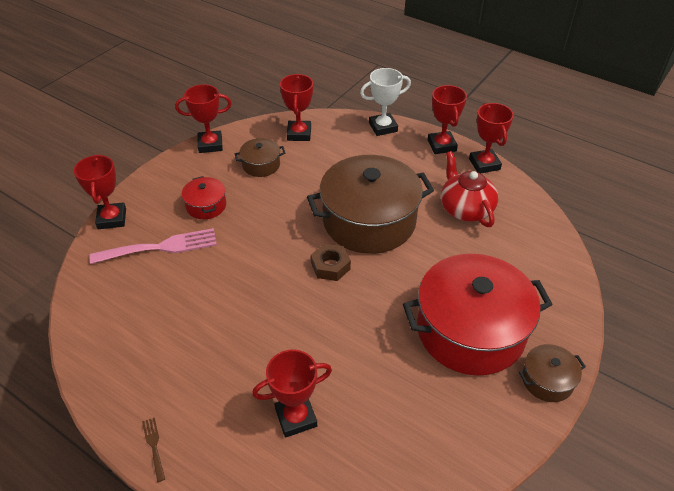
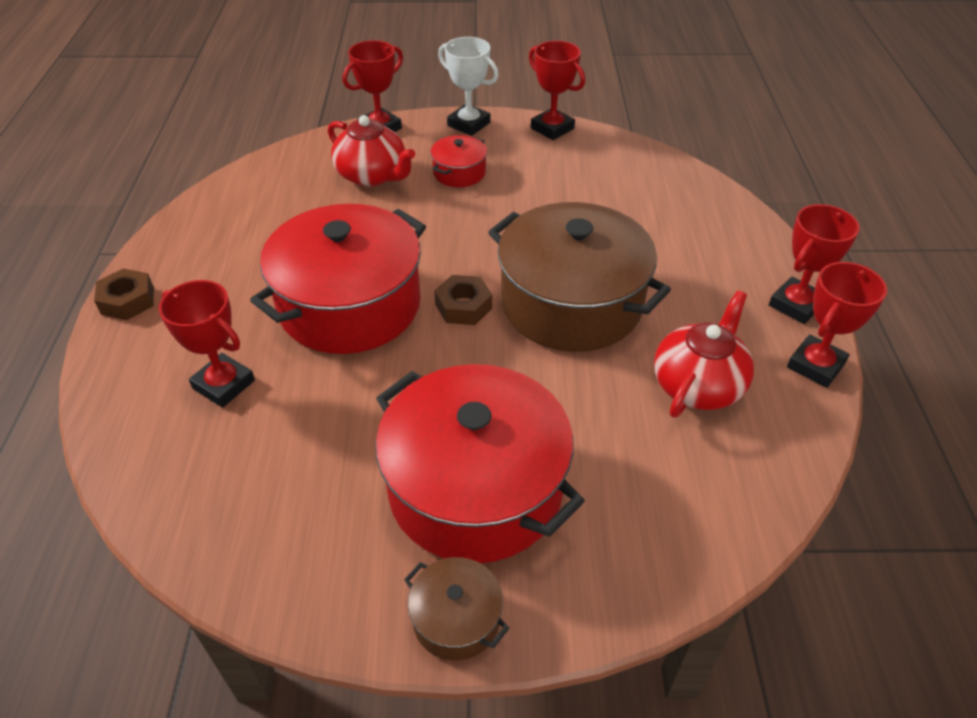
camera: 55 degrees right, 0 degrees up
(154, 446) = (127, 300): brown fork -> brown nut
(160, 247) = (372, 175): pink fork -> red teapot
(261, 165) = (564, 176): brown pot -> none
(280, 318) = (350, 305): none -> red pot
(299, 134) = (651, 177): red trophy -> none
(383, 127) = (756, 235): white trophy -> white trophy (468, 124)

